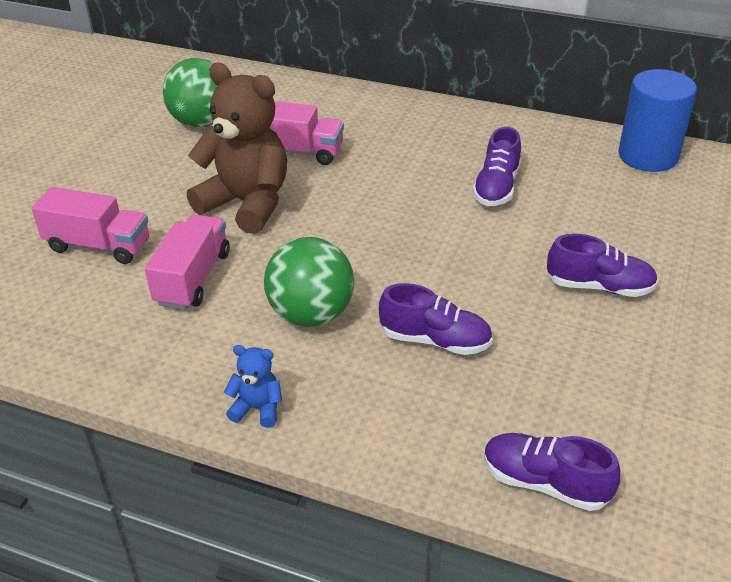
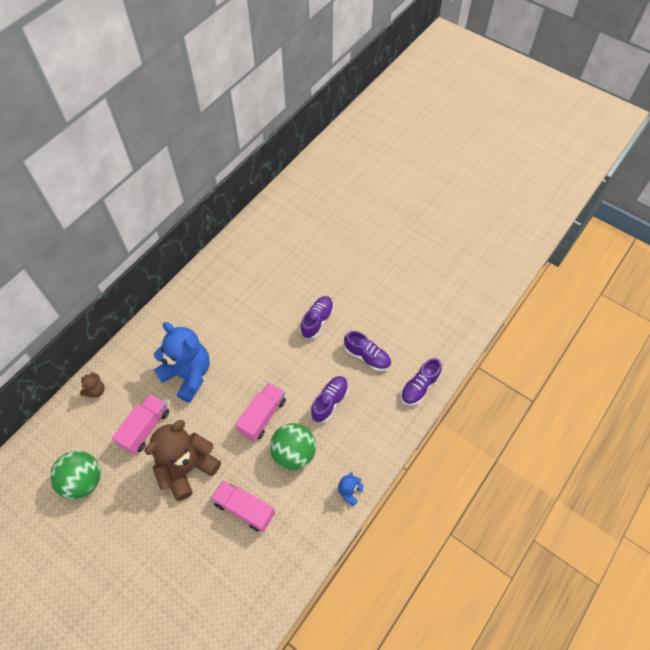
camera: 75 degrees left, 20 degrees up
(98, 245) = (194, 561): pink truck -> pink truck (262, 416)
(337, 98) = (96, 391): none -> brown teddy bear
(403, 167) = (188, 375): none -> blue teddy bear
(496, 187) = (226, 335): purple shoe -> purple shoe (367, 356)
(648, 156) = (229, 257): blue cylinder -> none

